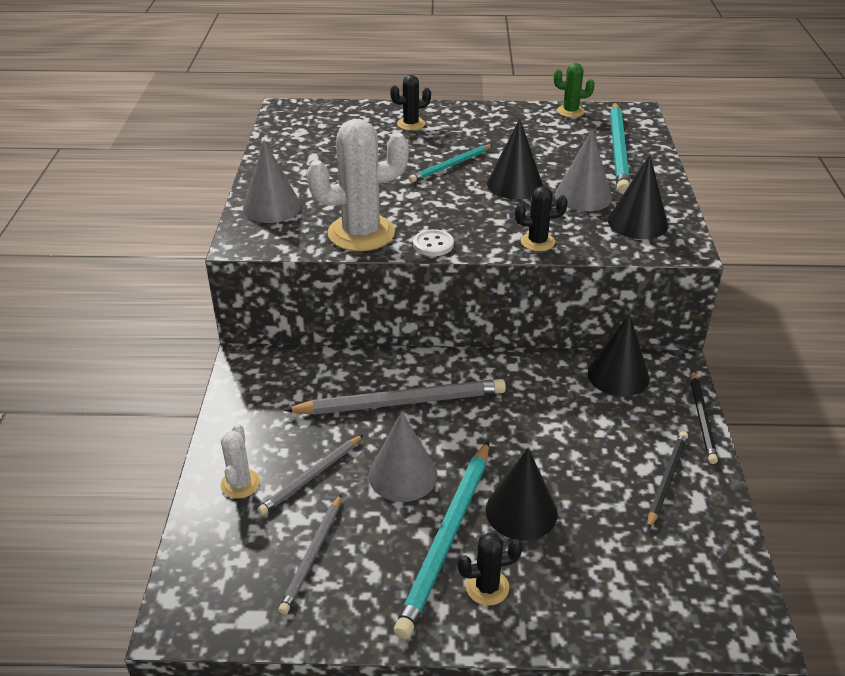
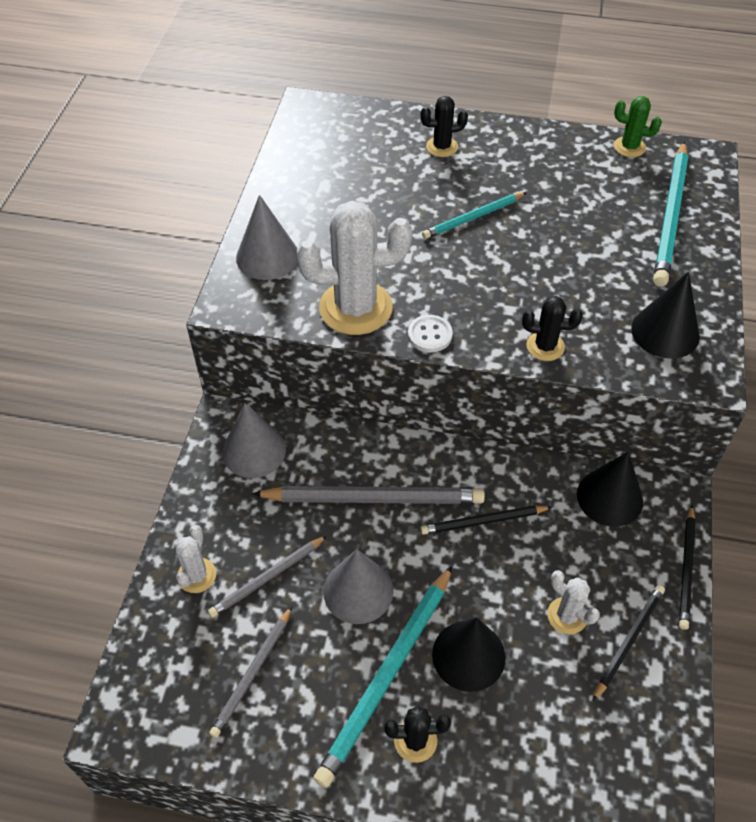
camera: 10 degrees right, 15 degrees up
(508, 407) = (483, 521): none -> black pencil
(514, 184) = (539, 255): black cone -> none
(583, 196) = (613, 283): grey cone -> grey cone (254, 451)
(605, 468) = (567, 616): none -> white cactus

